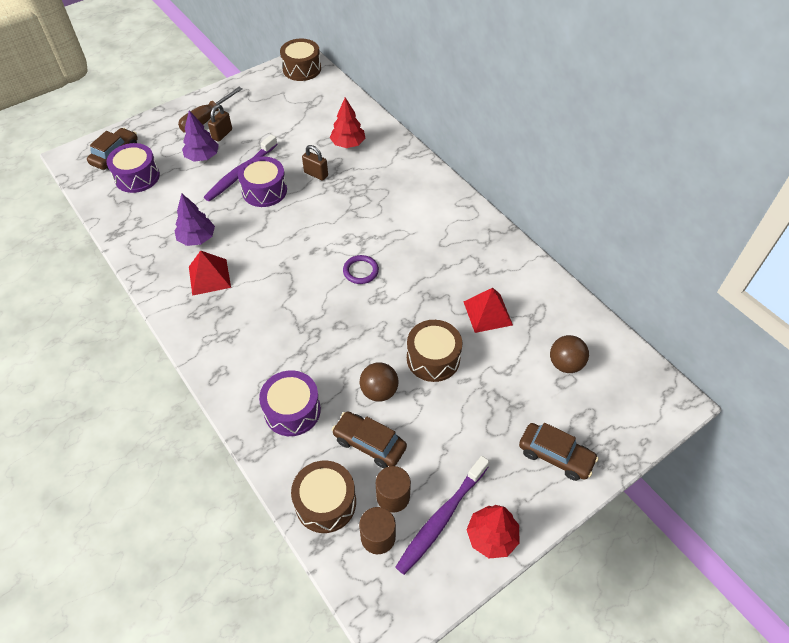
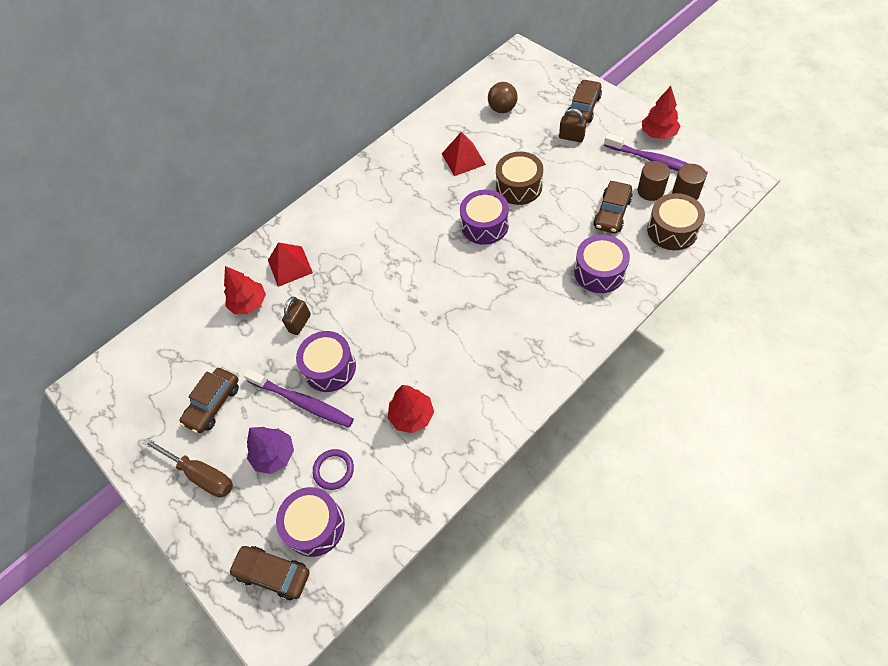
camera: 90 degrees left, 5 degrees up
(197, 238) = (412, 416): purple tree -> red tree
(209, 277) = (464, 385): red pyramid -> red pyramid (290, 266)
(222, 134) = (231, 445): brown padlock -> brown padlock (571, 137)
(260, 125) = (213, 404): none -> brown car
(302, 69) = (101, 386): brown drum -> none
(360, 271) = (433, 255): purple ring -> purple ring (334, 470)
(379, 391) = (561, 216): brown ball -> none
(386, 318) = (485, 225): none -> purple drum

